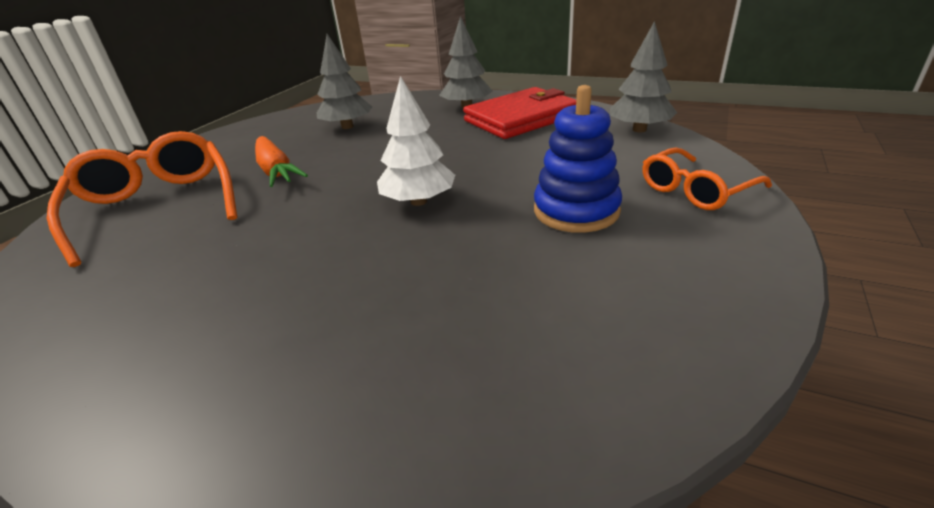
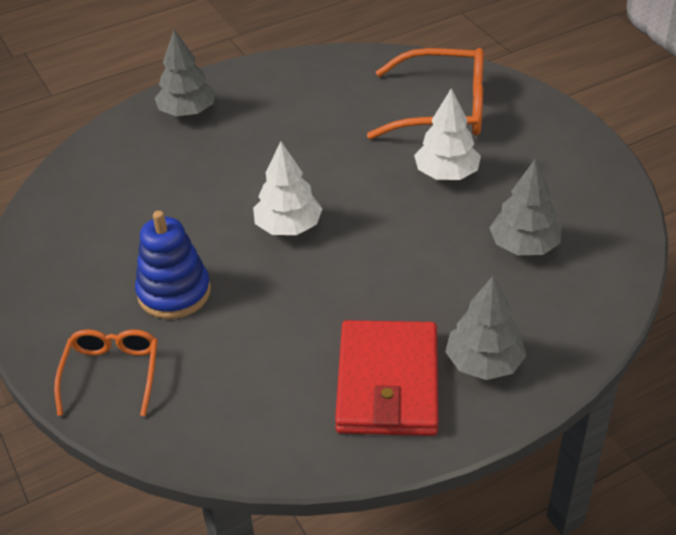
camera: 125 degrees right, 10 degrees up
(276, 171) = (446, 174): orange carrot -> white tree
(639, 130) = (241, 446): grey tree -> grey tree (187, 112)

